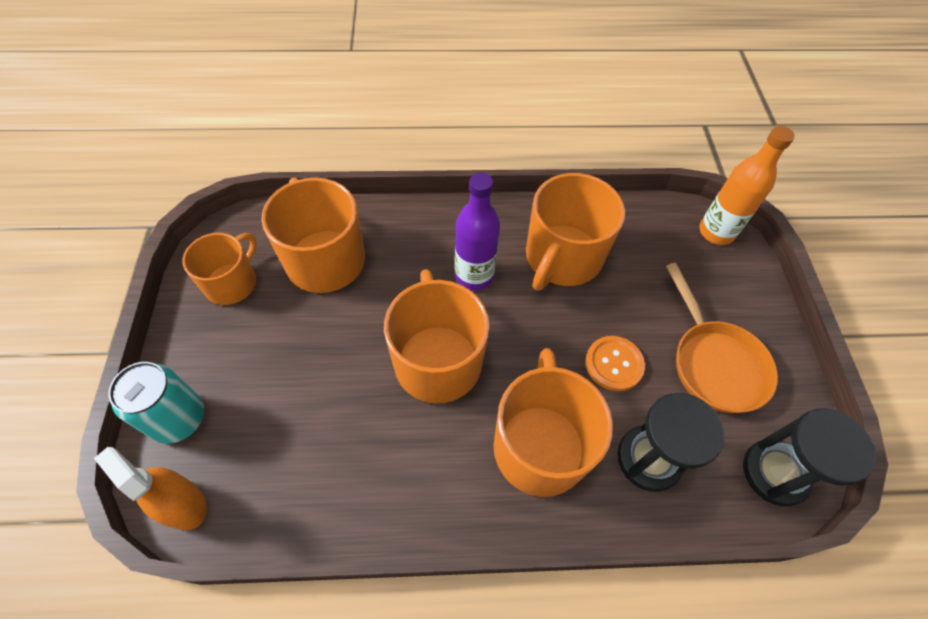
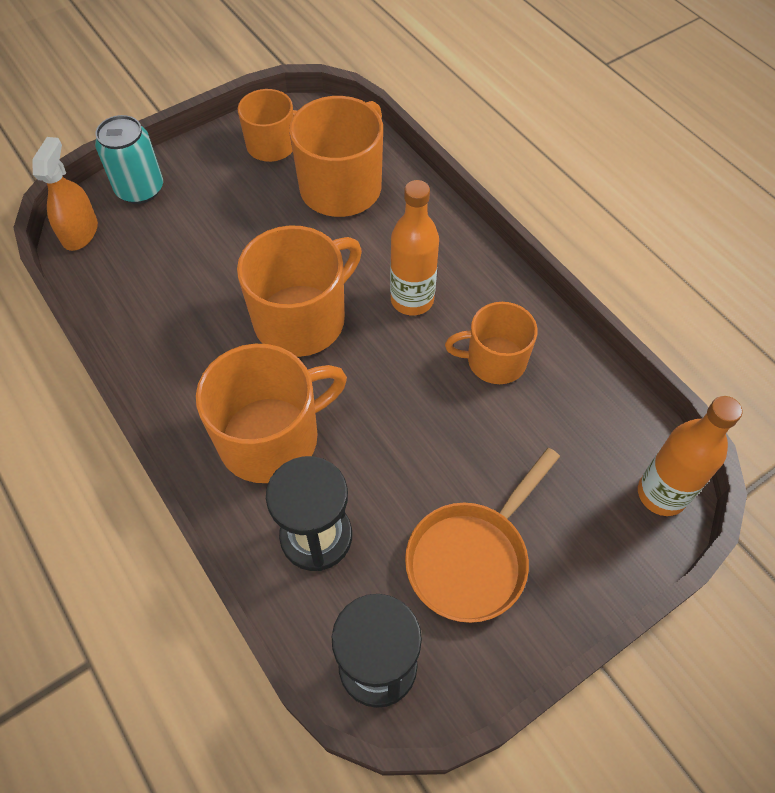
camera: 60 degrees right, 0 degrees up
(474, 276) = (412, 300): purple bottle -> orange bottle
(562, 257) = (494, 360): orange mug -> orange mug, size x0.63
(614, 364) = (401, 462): orange button -> none

